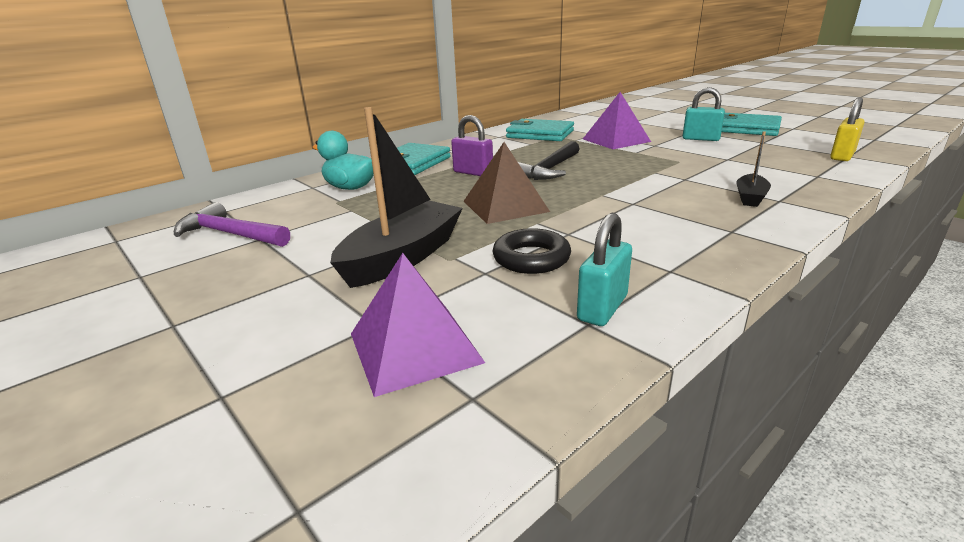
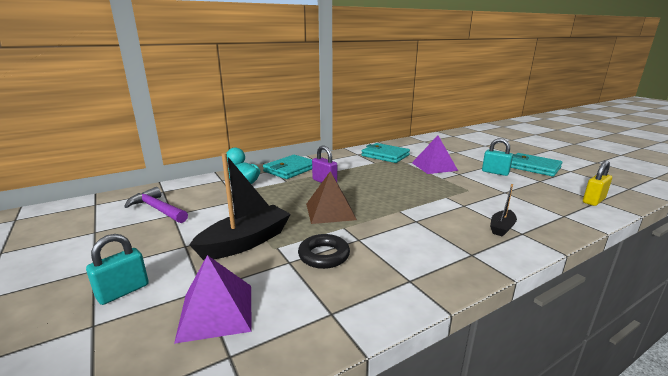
camera: 10 degrees right, 5 degrees down
(549, 170) = (375, 186): black hammer -> none
(602, 308) = (347, 303): turquoise padlock -> turquoise padlock (123, 291)

